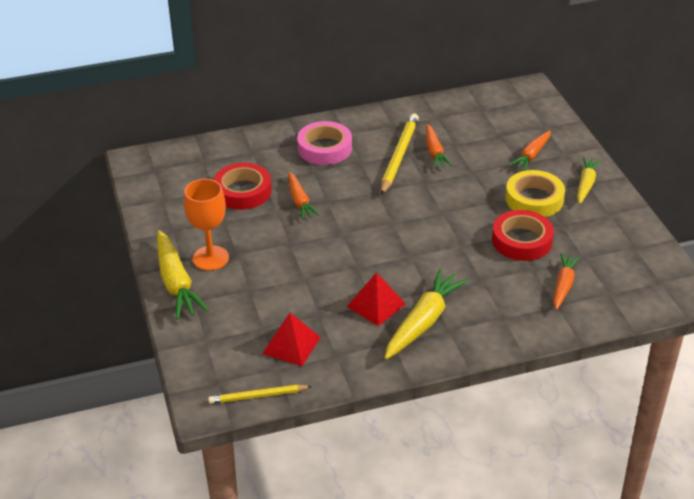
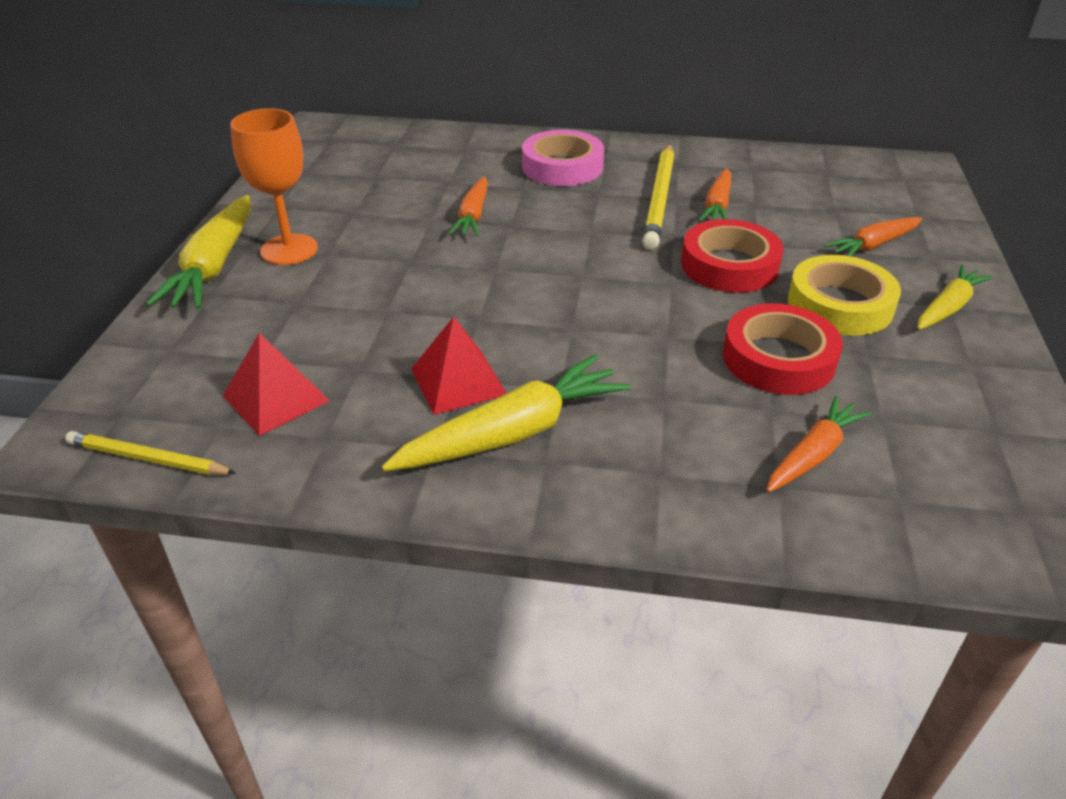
camera: 25 degrees right, 0 degrees up
(243, 191) = (410, 187): red tape -> red tape (729, 265)
(399, 156) = (659, 199): yellow pencil -> yellow pencil turned 150 degrees clockwise

